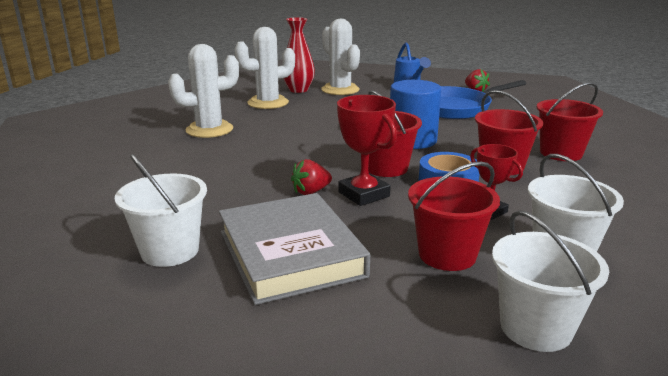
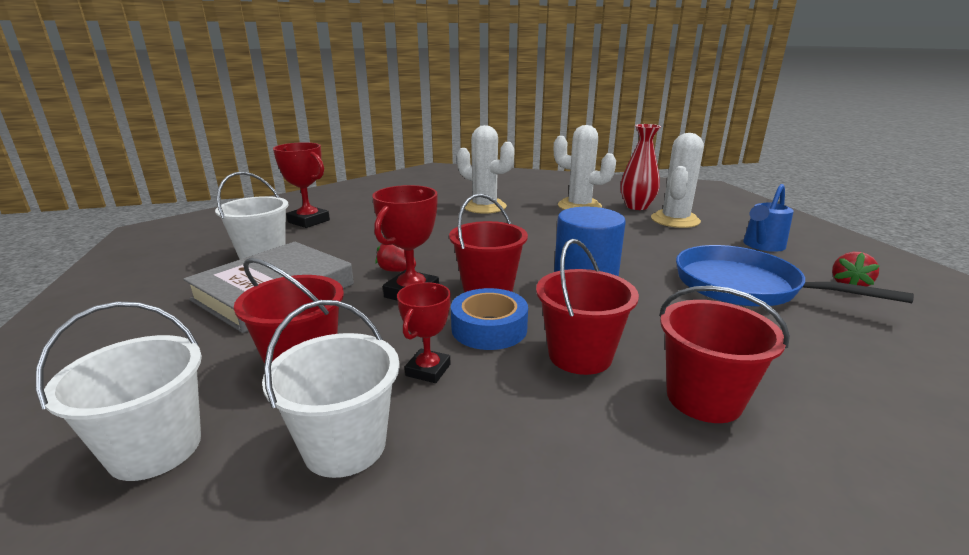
camera: 60 degrees right, 0 degrees up
(97, 212) = (309, 221): none -> red trophy

